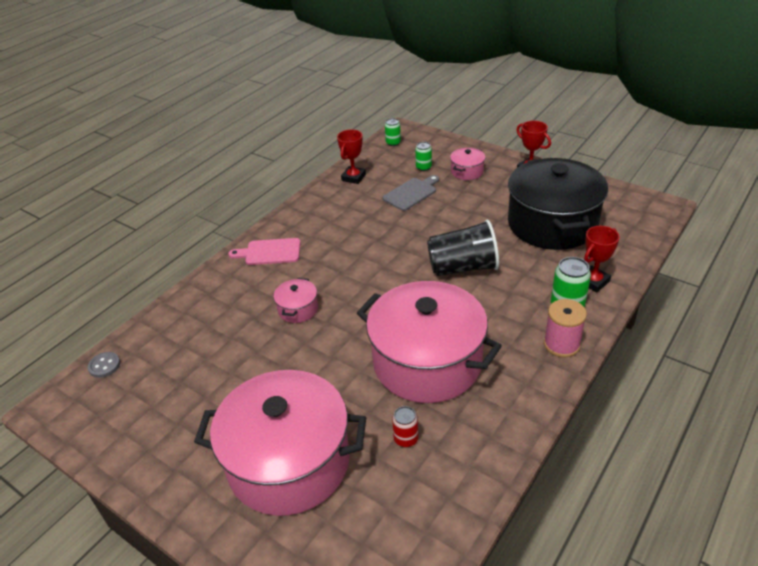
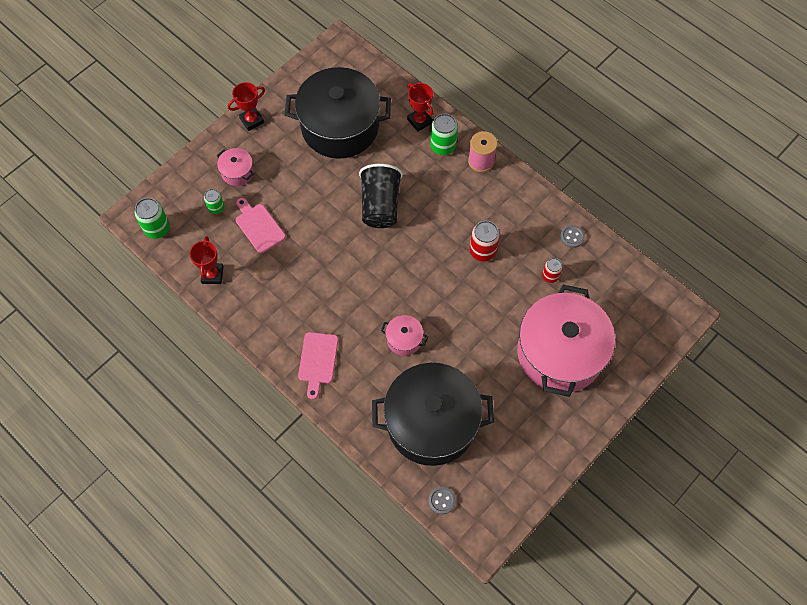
camera: 85 degrees left, 25 degrees up
(197, 345) = (431, 423): none -> black pot
(353, 177) = (212, 275): red trophy -> red trophy turned 60 degrees clockwise
(393, 143) = (157, 228): green can -> green can, size x1.60
(411, 193) = (259, 226): grey cutting board -> pink cutting board
(427, 362) = (482, 251): pink pot -> red can
(477, 459) = (572, 237): none -> grey button

